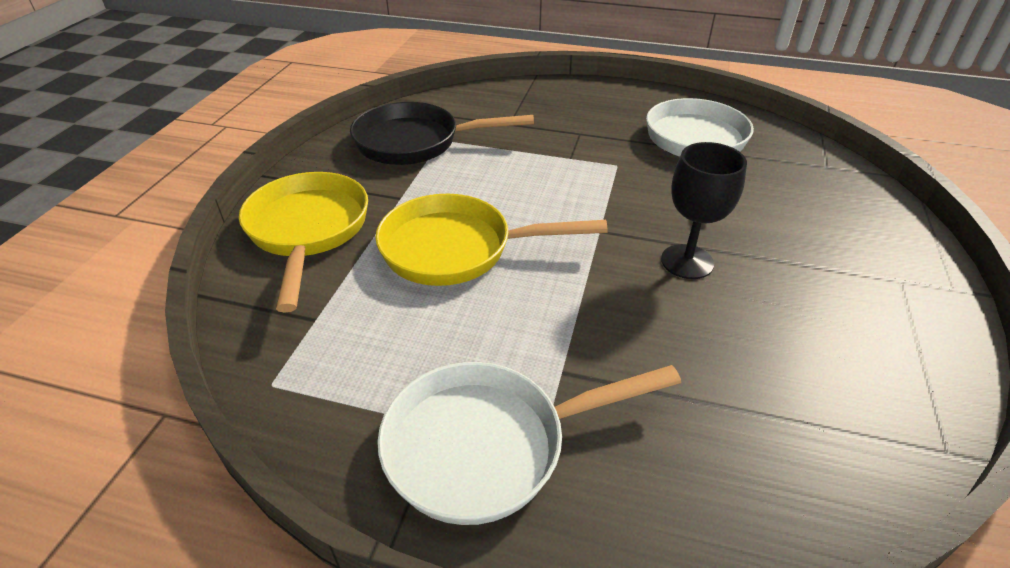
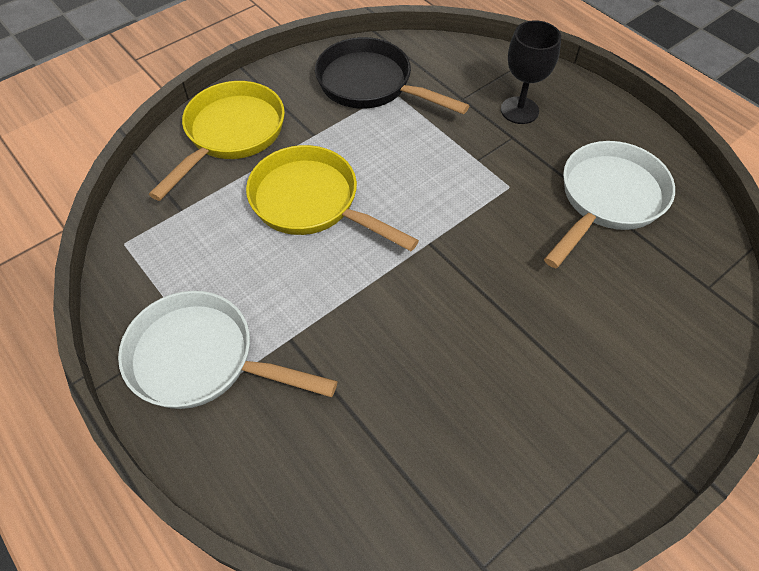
camera: 35 degrees right, 15 degrees up
(687, 262) = (466, 307): black goblet -> black goblet (519, 110)

